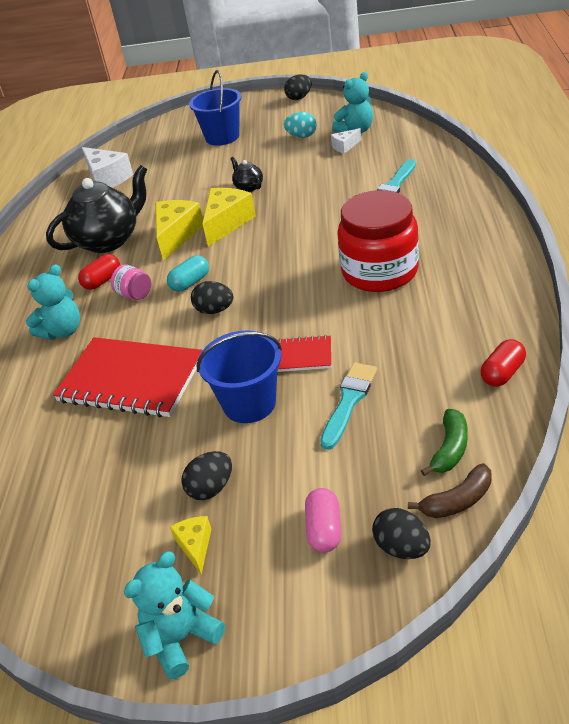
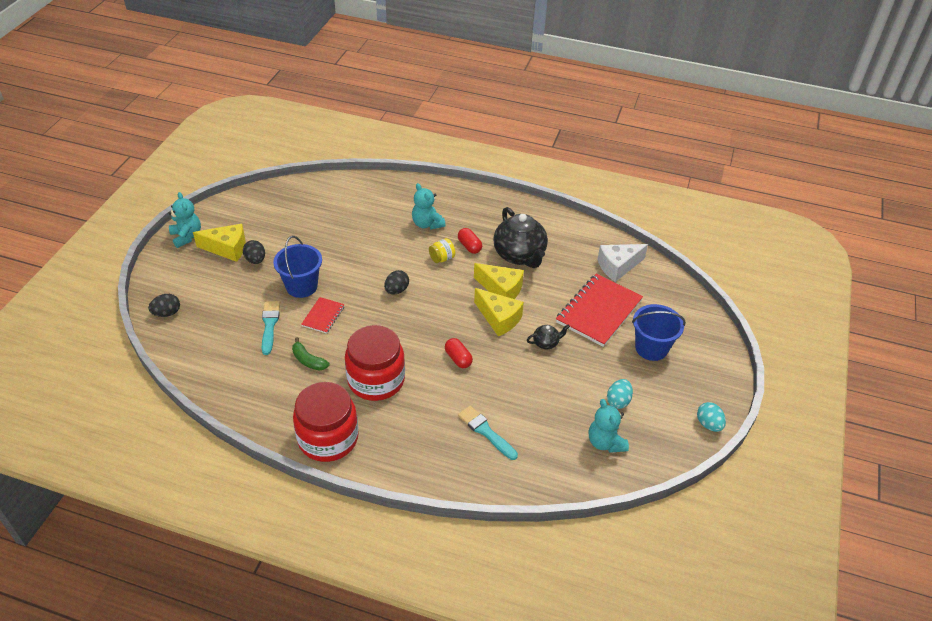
camera: 100 degrees right, 5 degrees up
(131, 380) = (359, 245): red notebook -> red notebook (598, 311)
(135, 295) = (442, 258): pink jar -> yellow jar
(190, 283) = (436, 285): turquoise capsule -> none
(195, 546) = (227, 249): yellow cheese -> yellow cheese, size x1.90
(299, 98) = (708, 424): black egg -> turquoise egg
(324, 529) = (199, 291): pink capsule -> none
(345, 146) = (577, 424): white cheese -> none
(349, 402) = (269, 325): turquoise brush -> turquoise brush turned 135 degrees counterclockwise
(449, 449) = (204, 352): green banana -> green banana (308, 360)
(457, 500) = (173, 342): brown banana -> none
(492, 273) = (328, 438): none -> red jar
(502, 373) = (236, 398): red capsule -> red capsule (458, 359)

